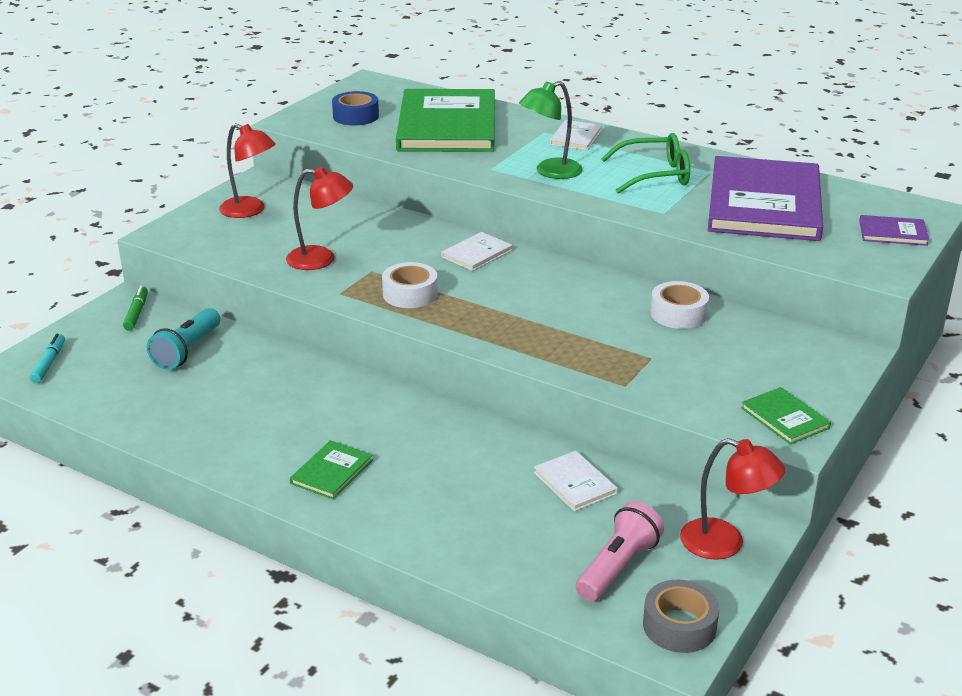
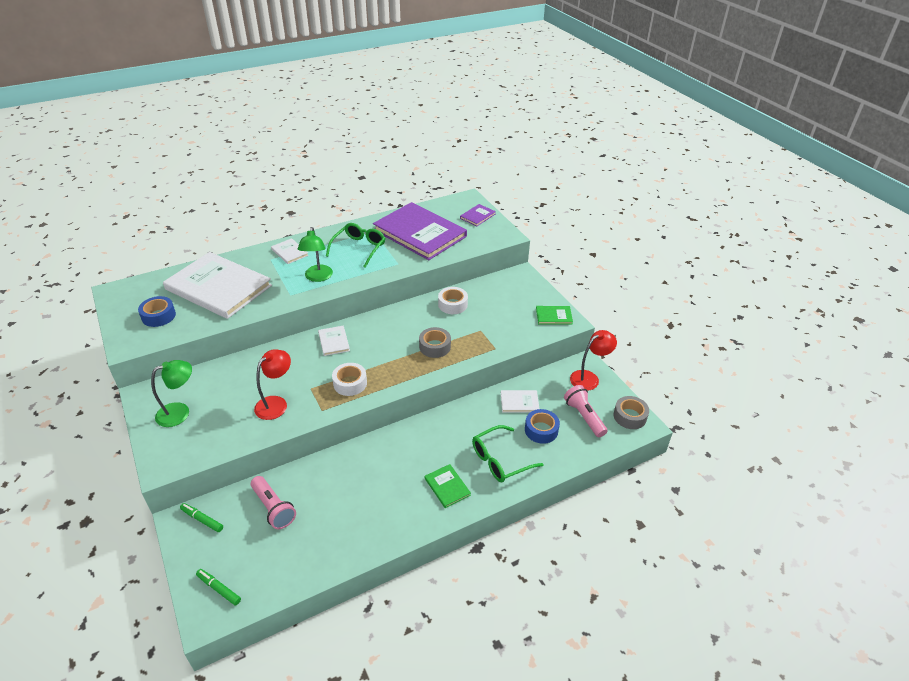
camera: 60 degrees left, 10 degrees up
(49, 363) = (219, 589): turquoise marker -> green marker
(187, 351) = (273, 508): turquoise flashlight -> pink flashlight
(250, 210) = (180, 412): red lamp -> green lamp
(429, 505) = (501, 460): none -> green glasses
(447, 125) = (218, 287): green book -> white book
(535, 527) = (541, 430): none -> blue tape
(562, 331) = (435, 346): none -> grey tape

